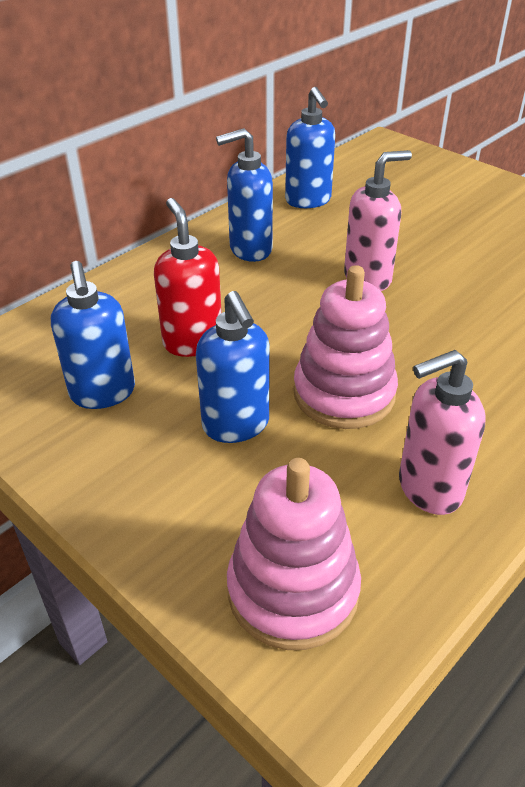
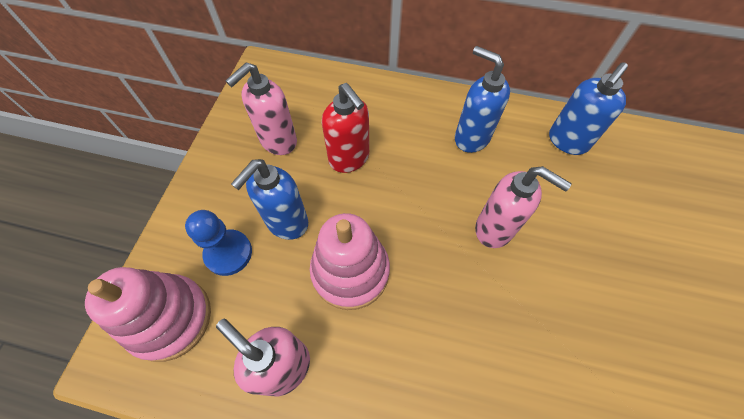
camera: 60 degrees right, 20 degrees up
(103, 393) = (278, 141): blue soap dispenser -> pink soap dispenser
(192, 342) = (349, 159): red soap dispenser -> red soap dispenser turned 105 degrees clockwise
(237, 496) = (228, 253): none -> blue pawn

